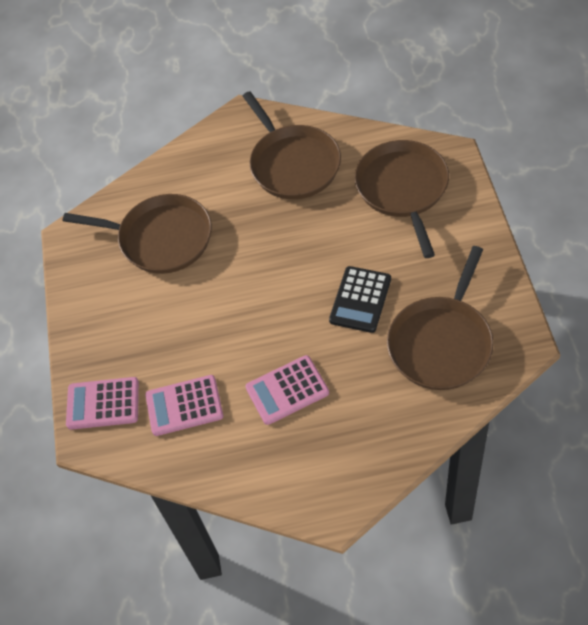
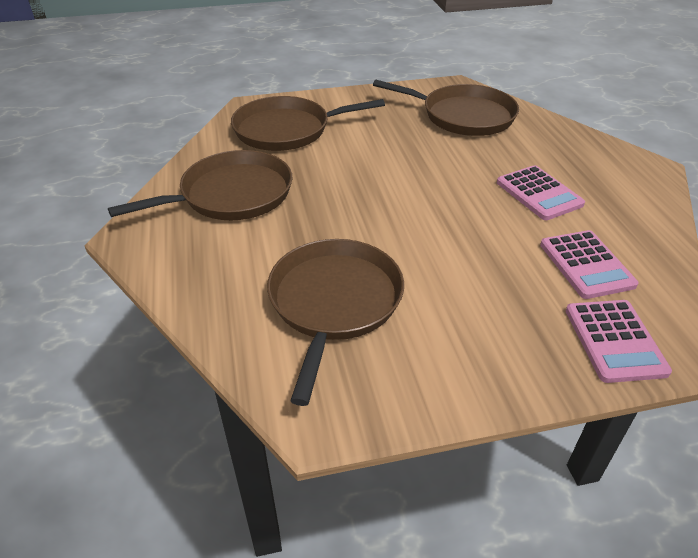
camera: 100 degrees left, 15 degrees down
(360, 300) = (422, 153): black calculator -> none

